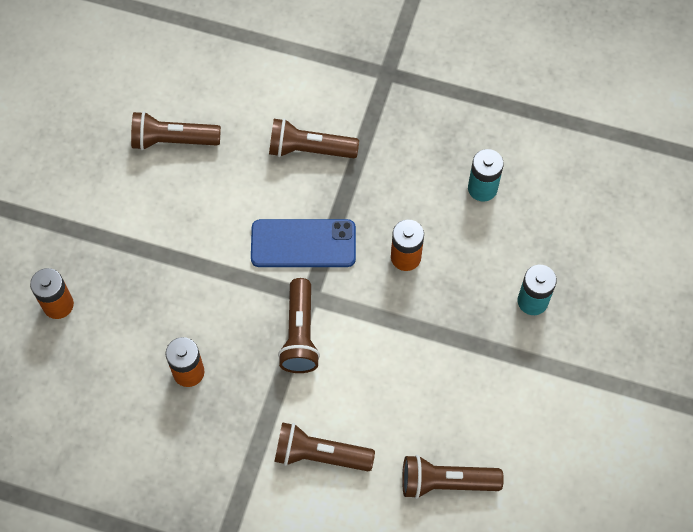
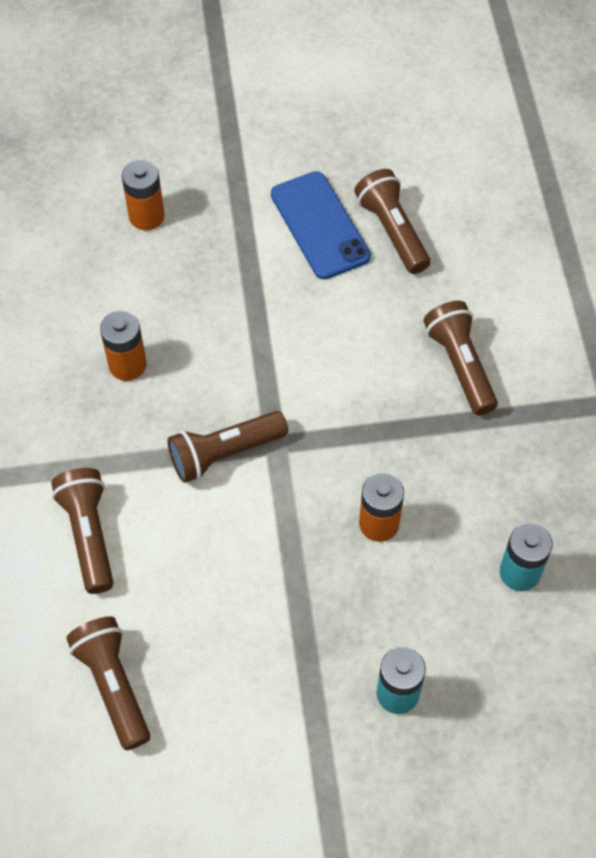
camera: 65 degrees right, 5 degrees down
(303, 244) = (337, 409): blue phone -> blue phone (320, 225)

